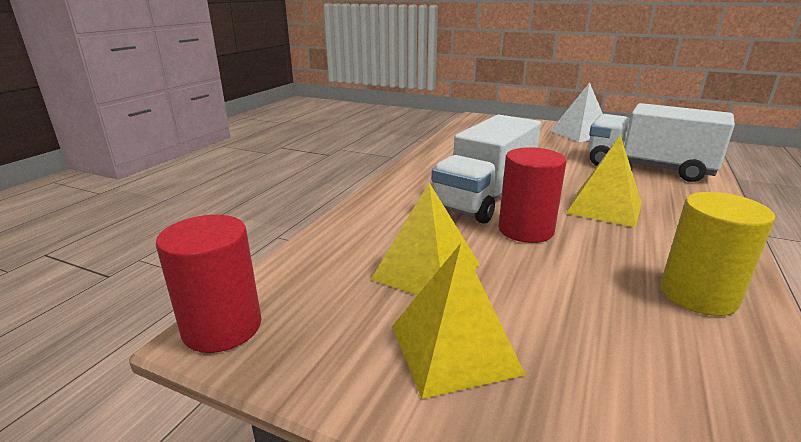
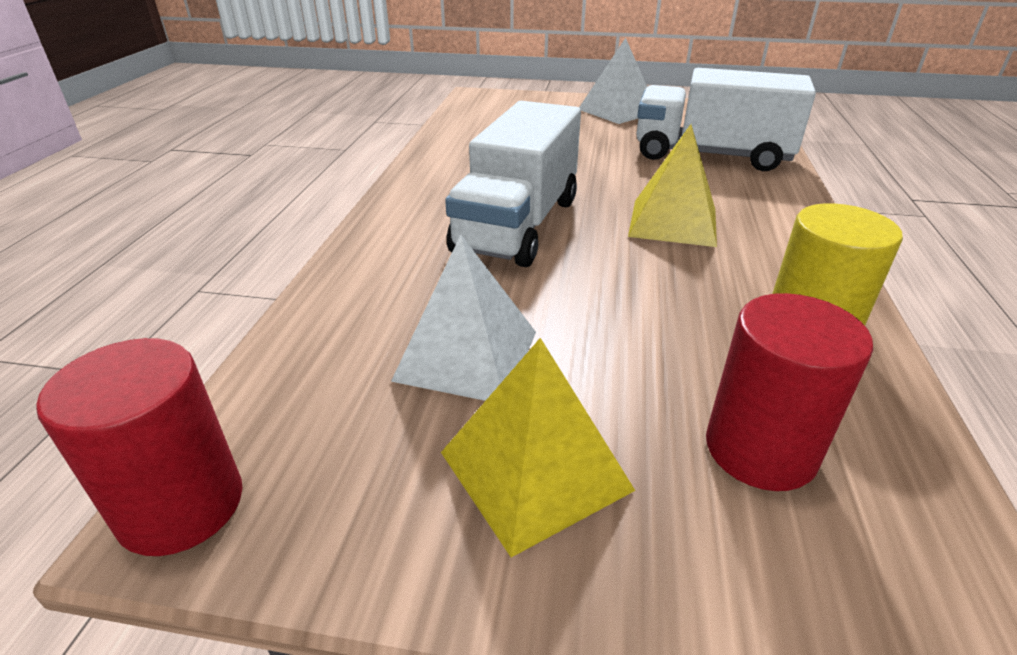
camera: 15 degrees left, 10 degrees up
(426, 271) = (466, 355): yellow pyramid -> white pyramid
(525, 230) = (583, 270): red cylinder -> red cylinder (760, 449)

